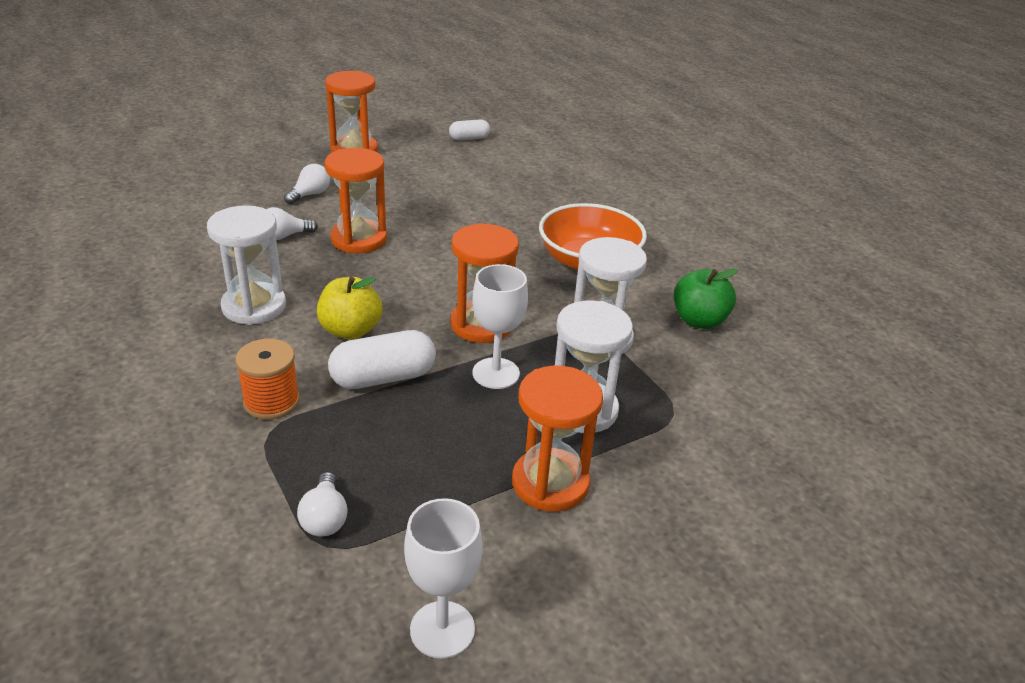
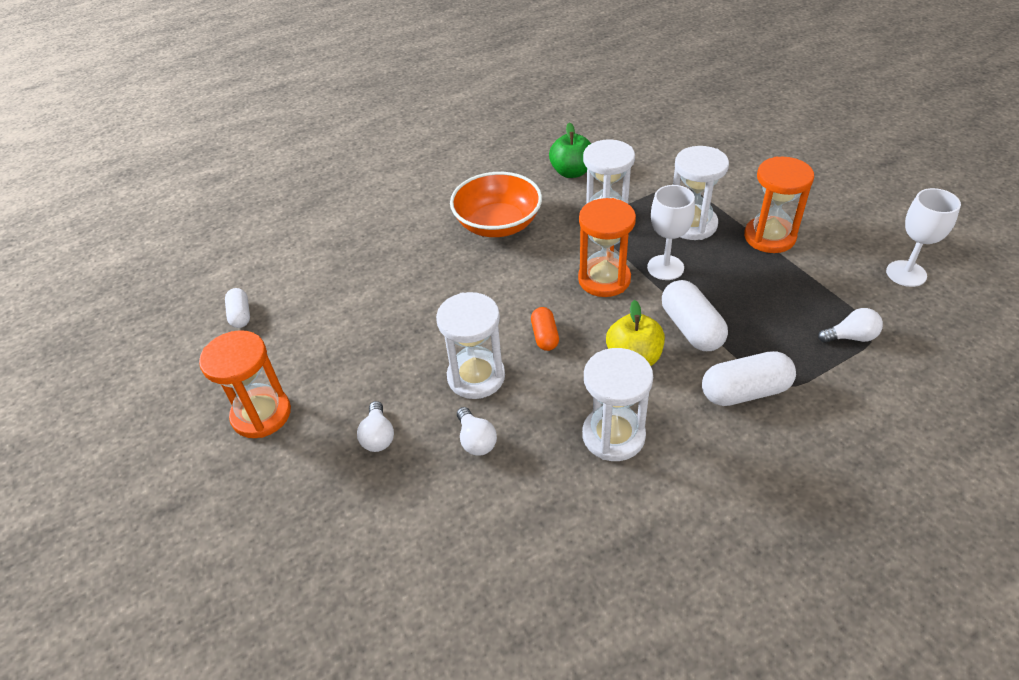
camera: 85 degrees left, 10 degrees up
(271, 401) = (745, 391): orange spool -> white capsule
(310, 194) = (378, 436): white light bulb -> white light bulb turned 135 degrees counterclockwise
(359, 239) = (476, 377): orange hourglass -> white hourglass
(400, 279) = (544, 336): none -> orange capsule

